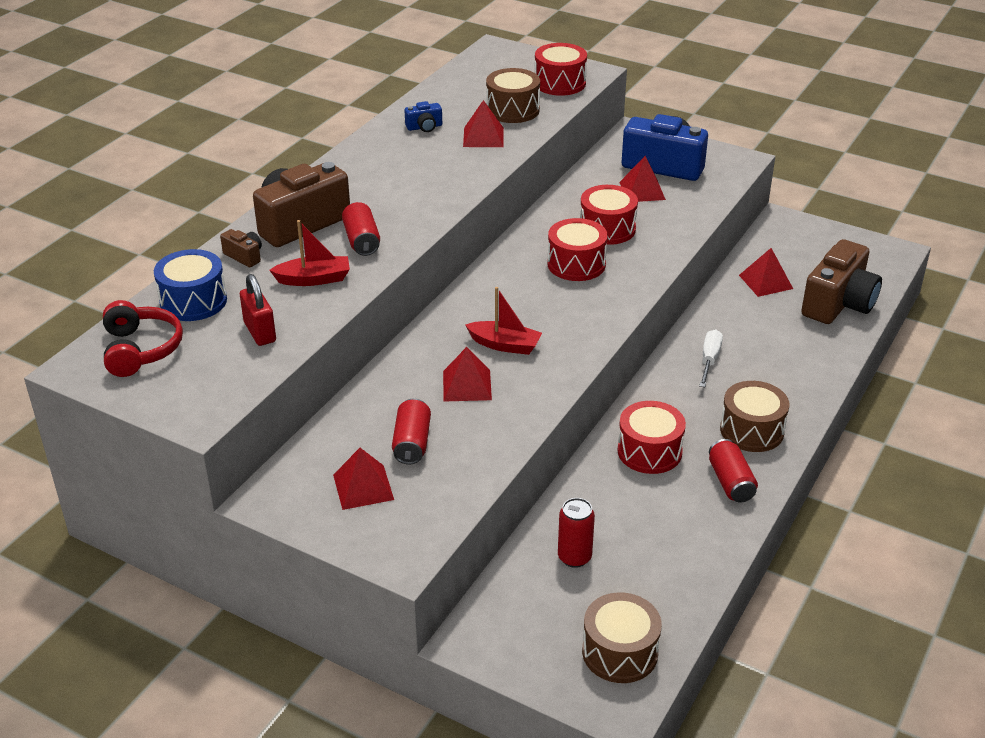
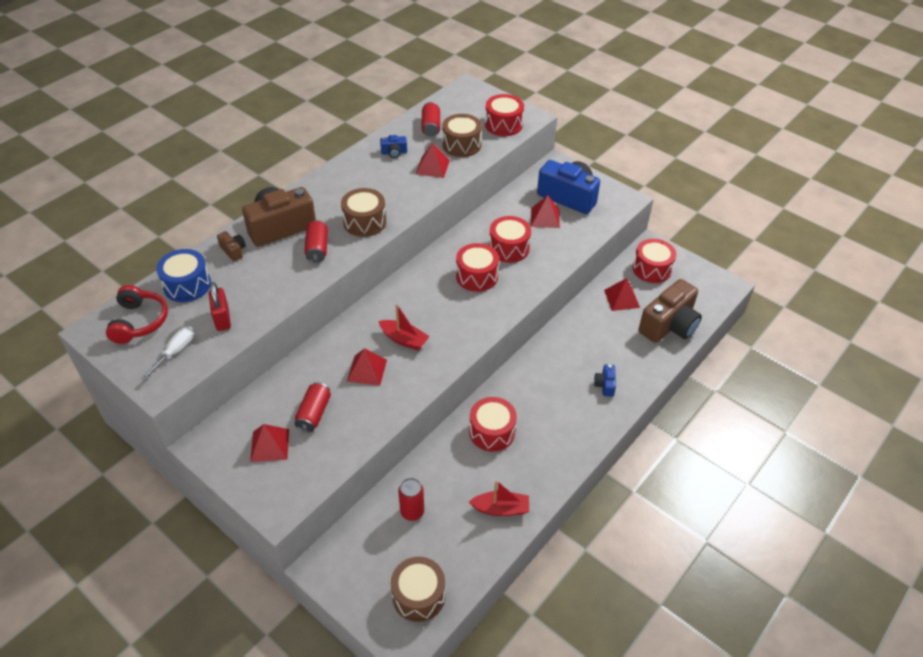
camera: 10 degrees right, 10 degrees up
(314, 279) = (274, 278): red boat -> red boat (501, 509)
(709, 360) = (559, 360): white screwdriver -> white screwdriver (175, 352)
(730, 482) = (541, 467): red can -> red can (431, 127)
(752, 430) = (570, 426): brown drum -> brown drum (364, 222)
(780, 379) = (605, 385): none -> blue camera
(792, 245) = (652, 269): none -> red drum

